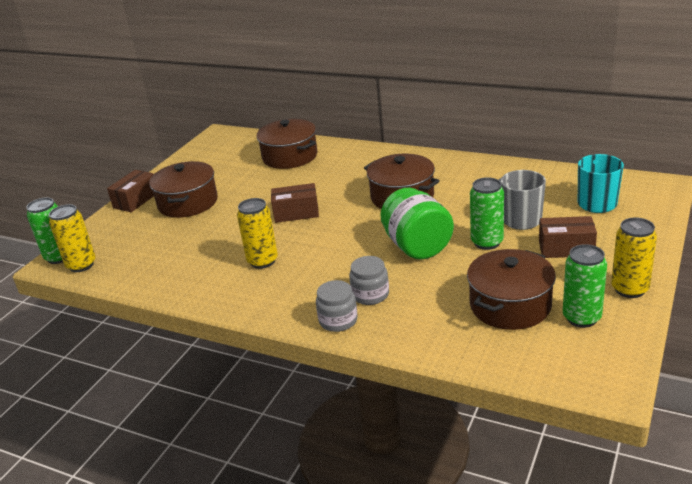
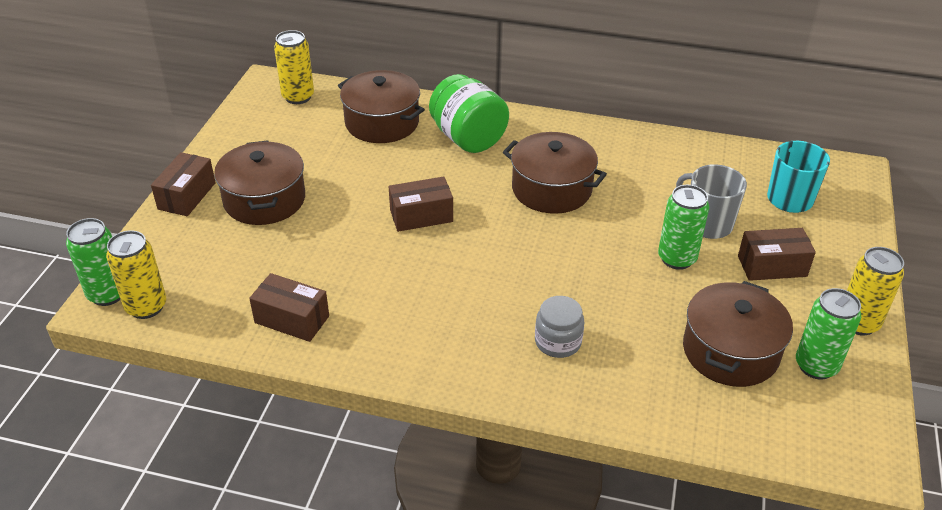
camera: 15 degrees left, 10 degrees up
(177, 275) = (292, 319): none -> brown box
(262, 261) = (401, 294): yellow can -> yellow can (298, 97)
(338, 320) = (529, 382): grey jar -> none
(417, 247) = (594, 267): green jar -> green jar (468, 138)

